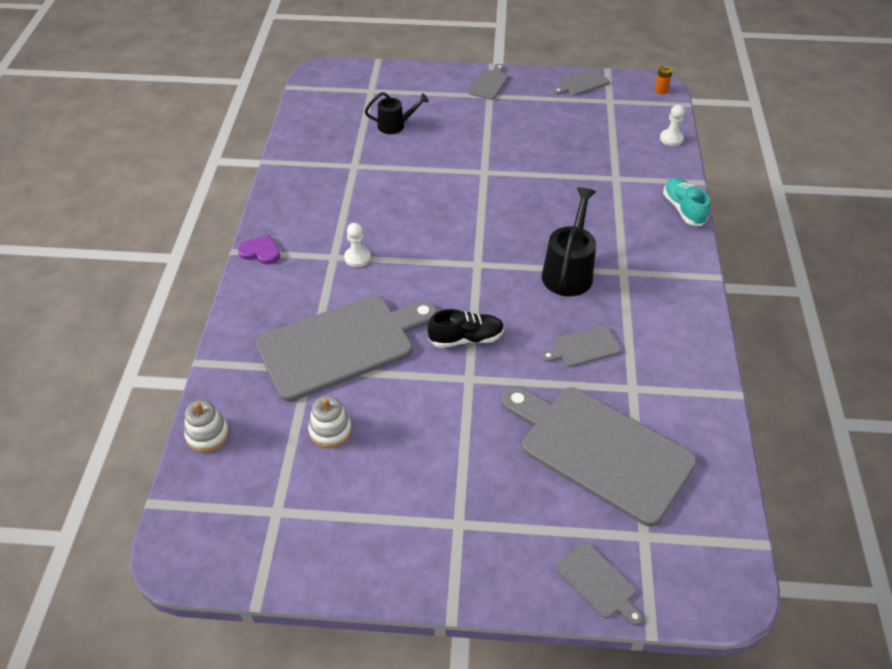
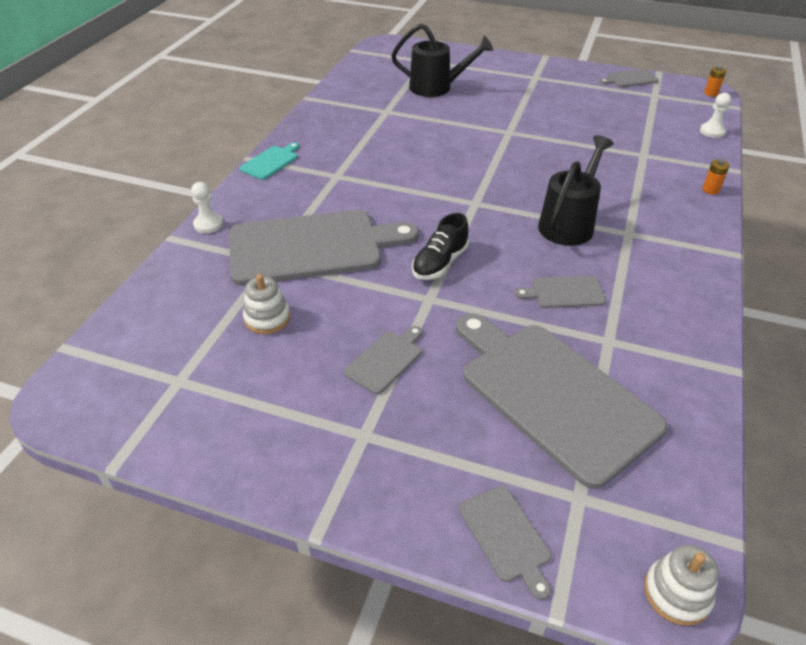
camera: 15 degrees right, 5 degrees down
(208, 435) = (147, 299): white stacking toy -> white stacking toy (676, 593)
(260, 251) = (271, 162): purple heart -> turquoise cutting board
(357, 257) = (358, 180): white pawn -> white pawn (208, 224)
(395, 125) = (437, 87): black watering can -> black watering can, size x1.62
(466, 338) = (440, 263): black shoe -> black shoe turned 120 degrees clockwise
(489, 83) = (538, 68): grey cutting board -> grey cutting board (385, 360)
(683, 209) = (710, 190): turquoise shoe -> orange battery

